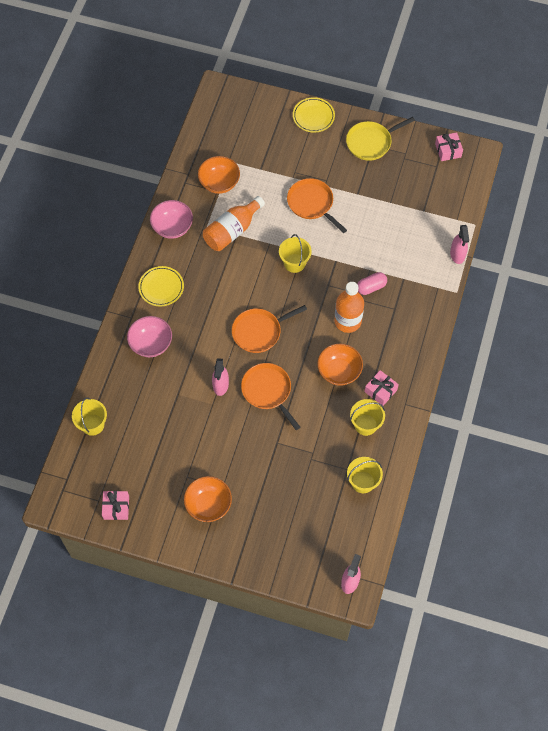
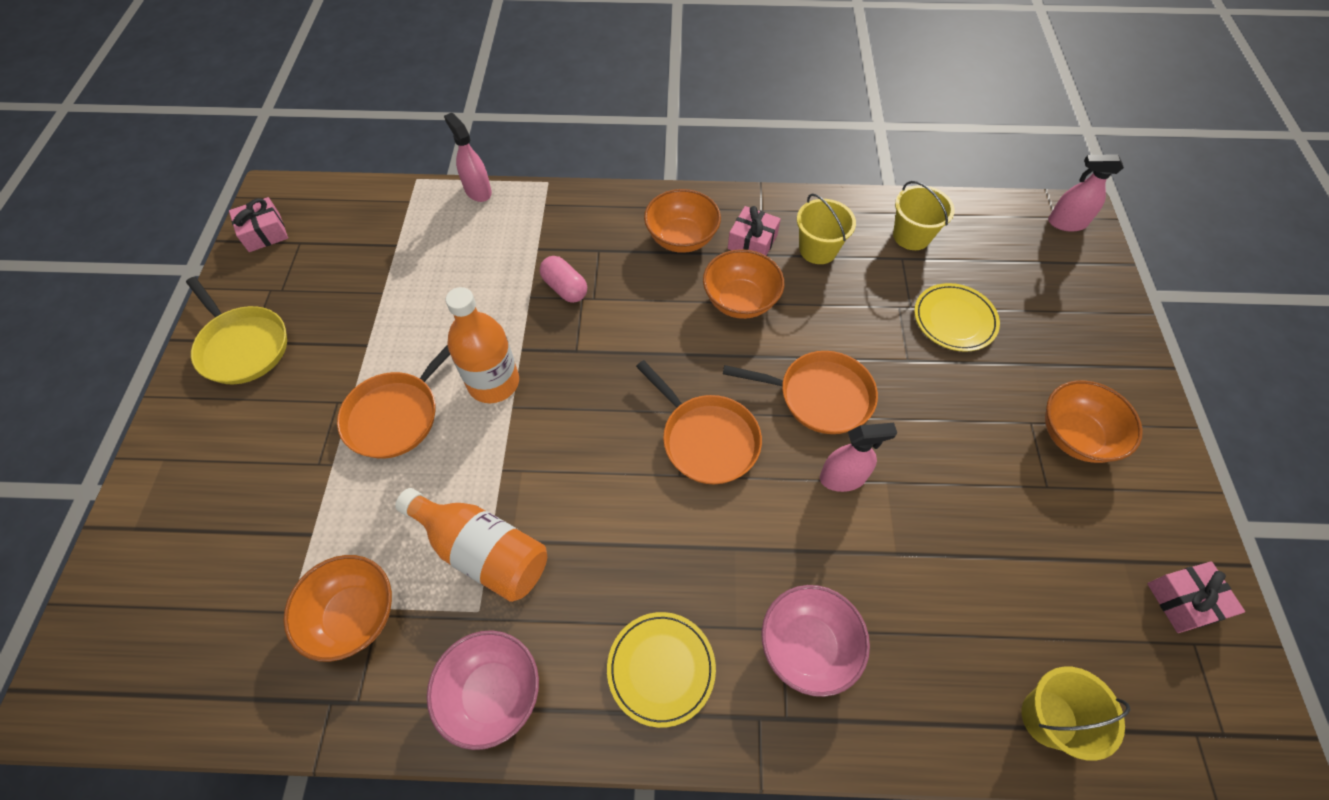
camera: 105 degrees left, 5 degrees down
(268, 391) = (820, 396): orange pan -> orange pan turned 120 degrees counterclockwise
(294, 263) = (540, 414): yellow bucket -> none
(313, 116) = (167, 461): yellow plate -> yellow plate (954, 320)
(347, 321) = (641, 307): orange bottle -> orange bottle (493, 382)
(393, 353) = (681, 238): none -> orange bowl
(457, 254) = (478, 191): pink spray bottle -> pink spray bottle turned 105 degrees counterclockwise

